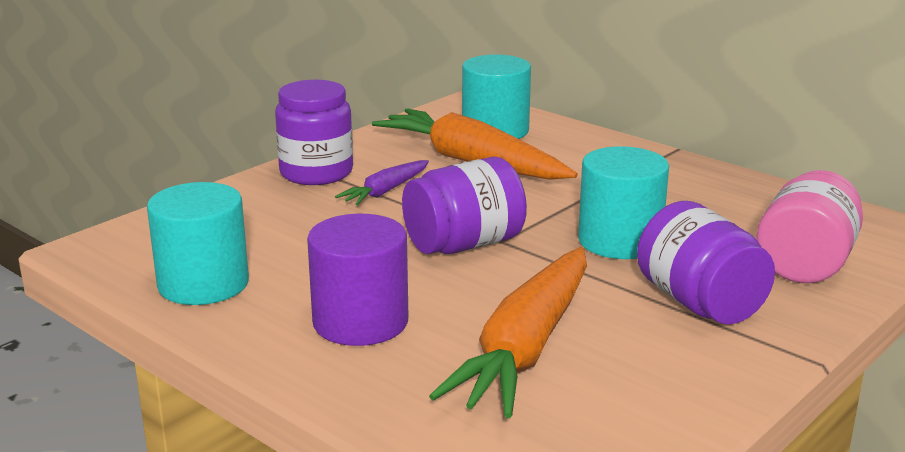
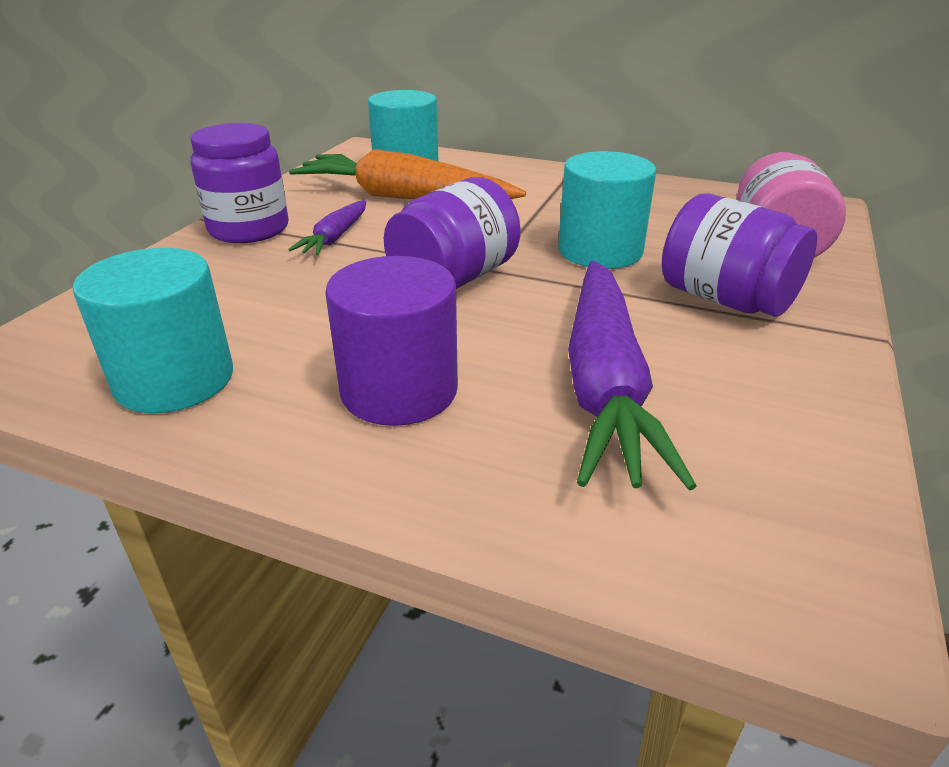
camera: 20 degrees left, 10 degrees up
(526, 348) = (604, 384): orange carrot -> purple carrot

